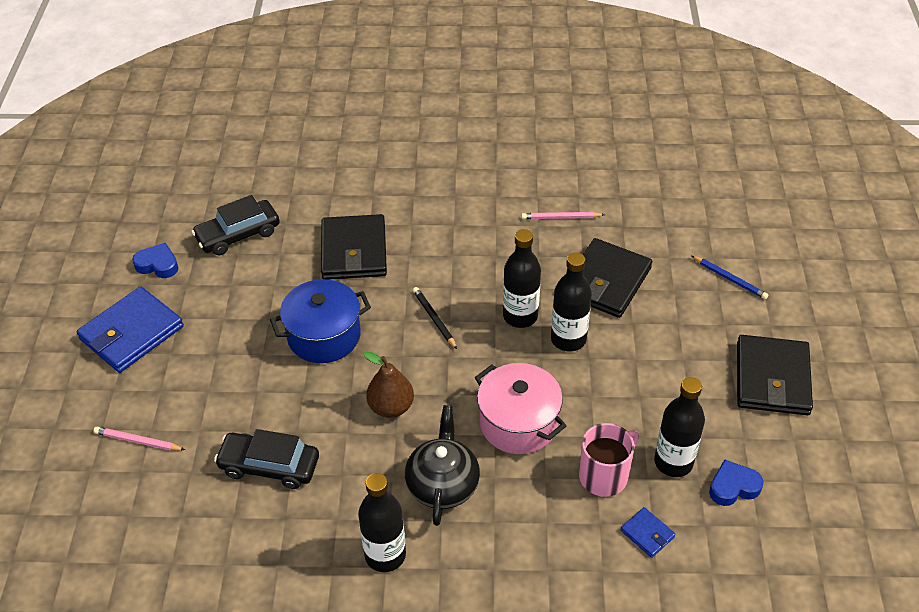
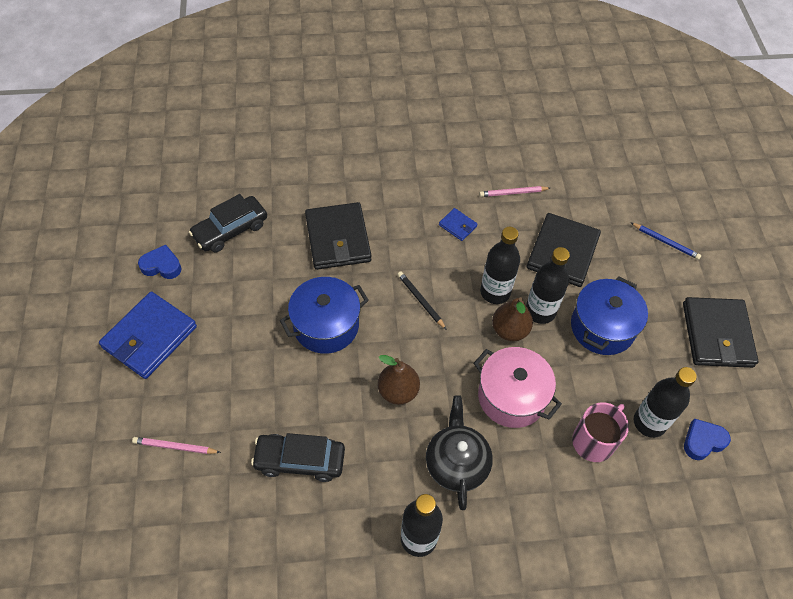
camera: 10 degrees left, 10 degrees up
(529, 356) = (509, 330): none -> brown pear
(637, 361) = (602, 327): none -> blue pot
(647, 534) = (639, 494): blue wallet -> blue wallet (457, 226)

